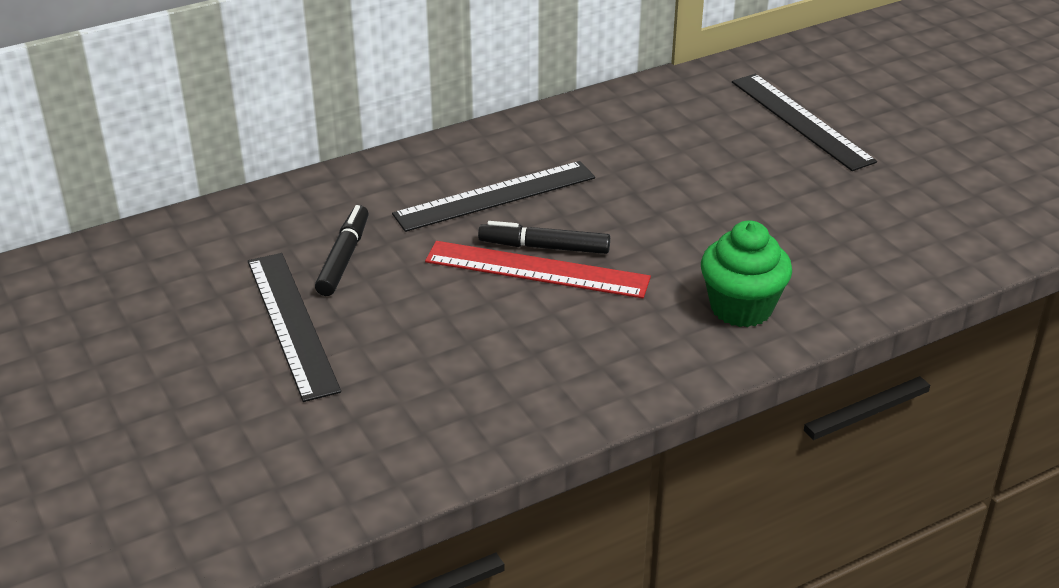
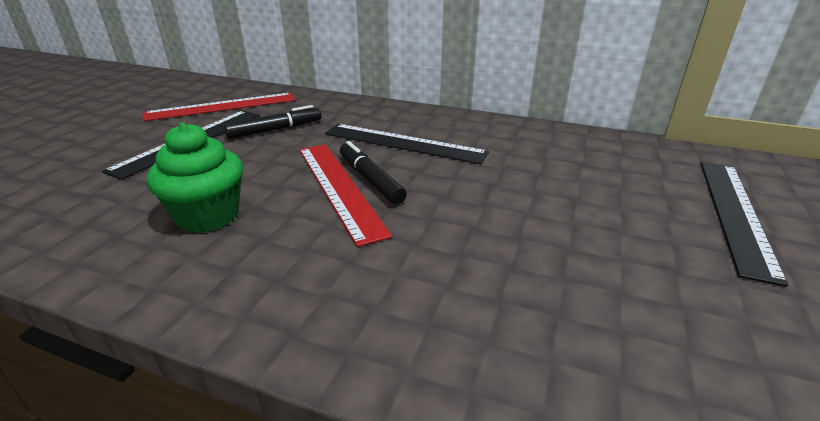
camera: 50 degrees right, 5 degrees down
(202, 272) = (222, 106): none -> red ruler
(741, 308) = (410, 311): green cupcake -> green cupcake (208, 216)

